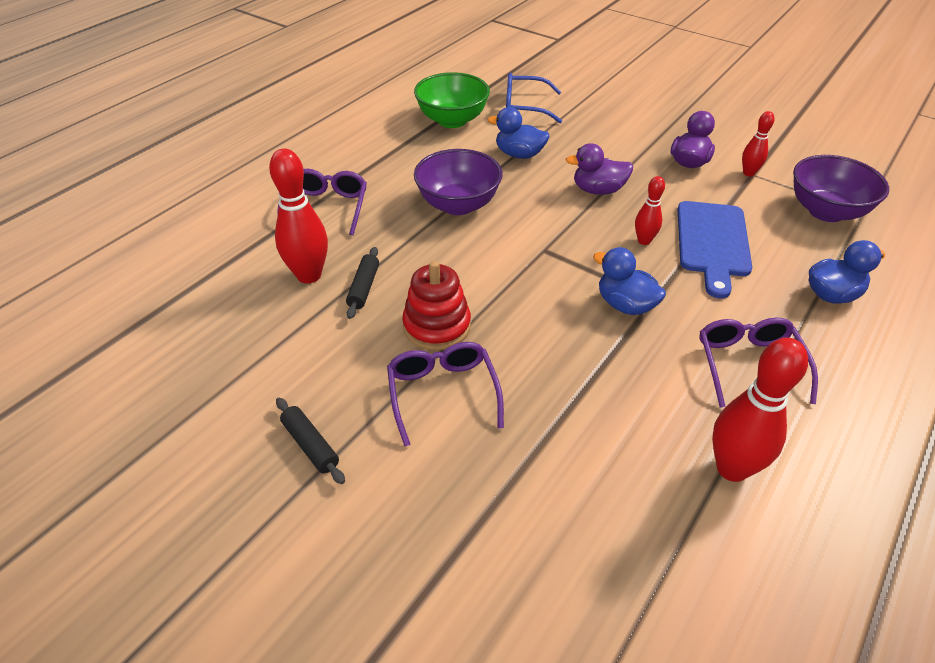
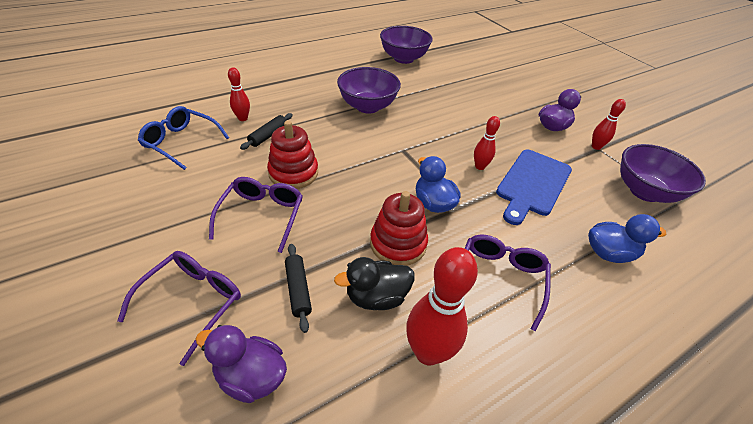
camera: 20 degrees right, 0 degrees up
(309, 275) = (243, 118): red bowling pin -> red bowling pin, size x0.56
(310, 445) = (156, 216): black rolling pin -> black rolling pin (298, 289)
(327, 207) = (286, 85): purple glasses -> purple glasses (193, 302)
(452, 120) = (403, 58): green bowl -> purple bowl
(519, 154) = (432, 89): blue duck -> none
(524, 107) = (457, 63): blue glasses -> blue glasses (181, 142)
(598, 190) = (470, 125): purple duck -> purple duck (251, 376)
(621, 366) = (398, 244): none -> red stacking toy
(642, 434) = (376, 297): none -> black duck

